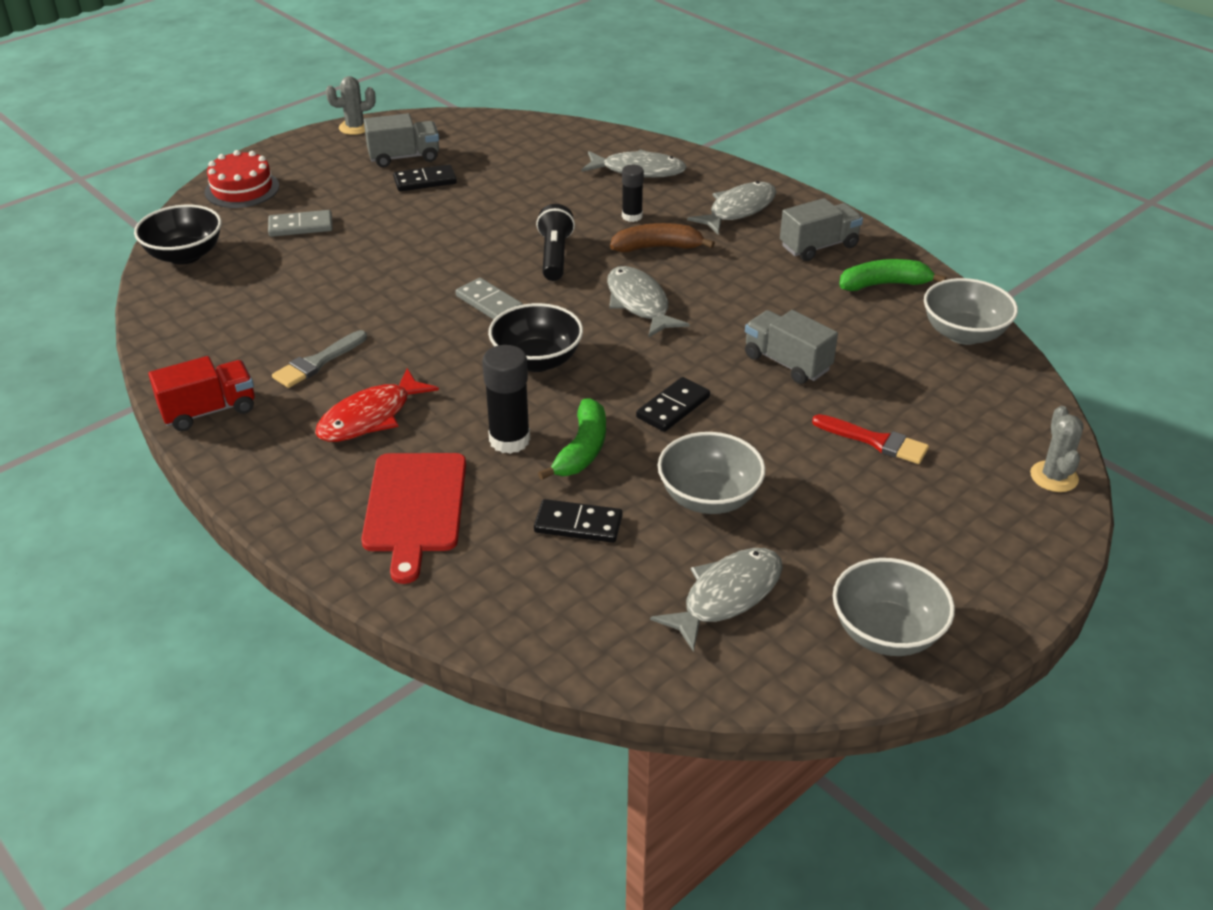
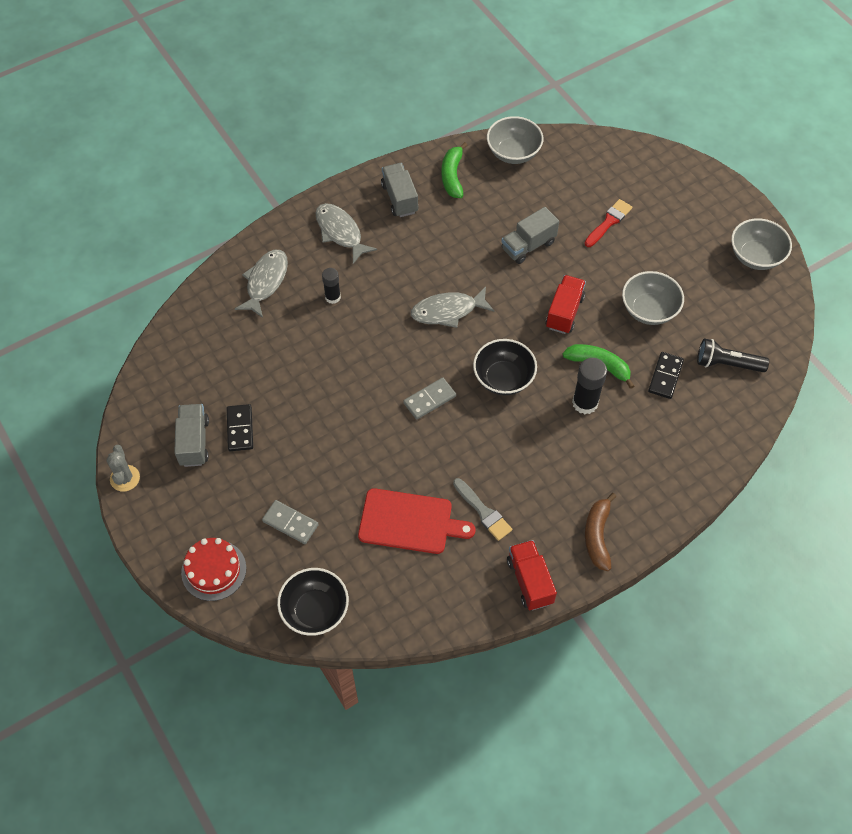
camera: 80 degrees left, 20 degrees up
(300, 226) = (290, 523): grey domino -> grey domino turned 60 degrees counterclockwise
(370, 417) = (550, 480): red fish -> none
(415, 507) = (643, 459): red cutting board -> red cutting board (409, 522)
(554, 256) = (376, 352): black flashlight -> black flashlight (727, 364)
(657, 247) = (379, 289): brown banana -> brown banana (597, 536)
(673, 407) = (564, 312): black domino -> red truck
(726, 596) = (726, 317): grey fish -> none
(1054, 477) = (647, 154): grey cactus -> none

